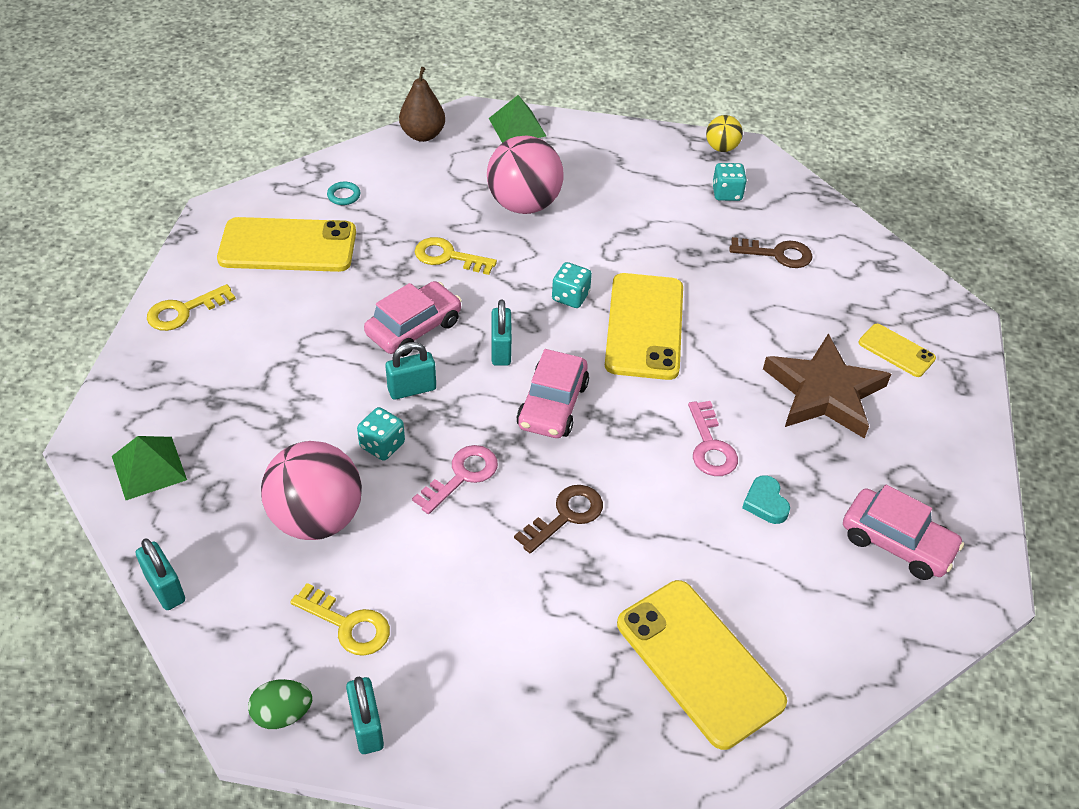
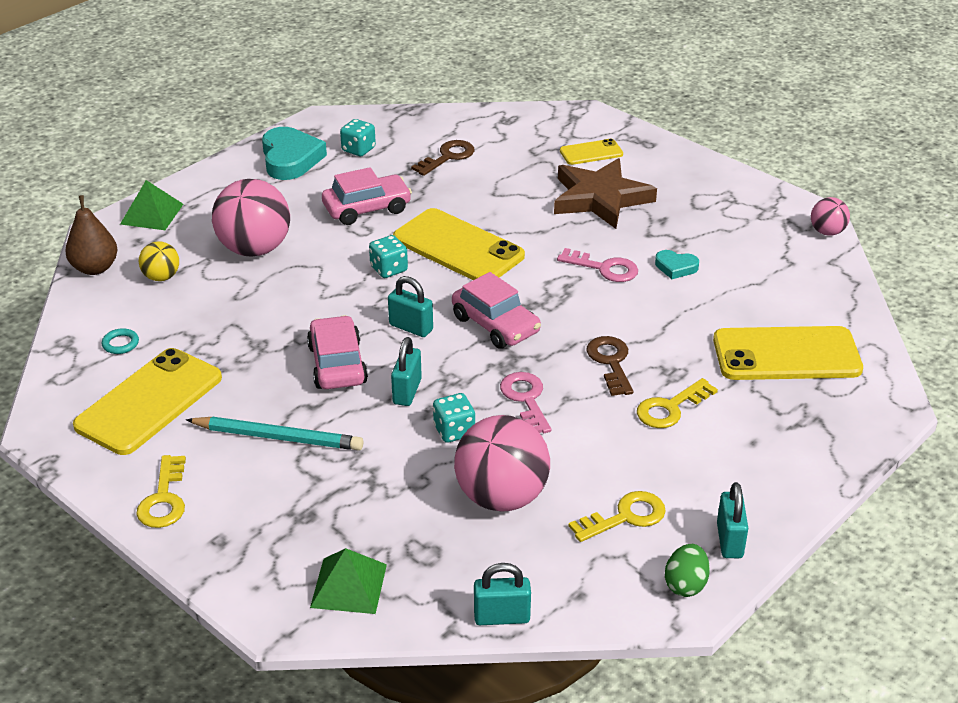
camera: 55 degrees left, 10 degrees down
(296, 339) = (278, 438): none -> turquoise pencil
(366, 727) = (729, 540): turquoise padlock -> turquoise padlock turned 75 degrees clockwise
(448, 257) = (271, 313): yellow key -> yellow key (670, 408)
(669, 161) = (290, 159): none -> turquoise heart
(721, 148) = (305, 129): yellow ball -> yellow ball (161, 277)
(897, 542) = (752, 230): pink car -> pink car (367, 208)
(962, 615) = (827, 232): none -> pink ball

